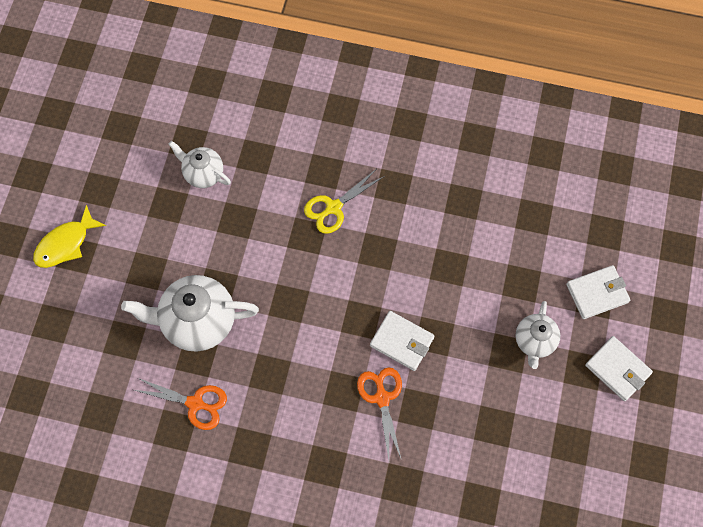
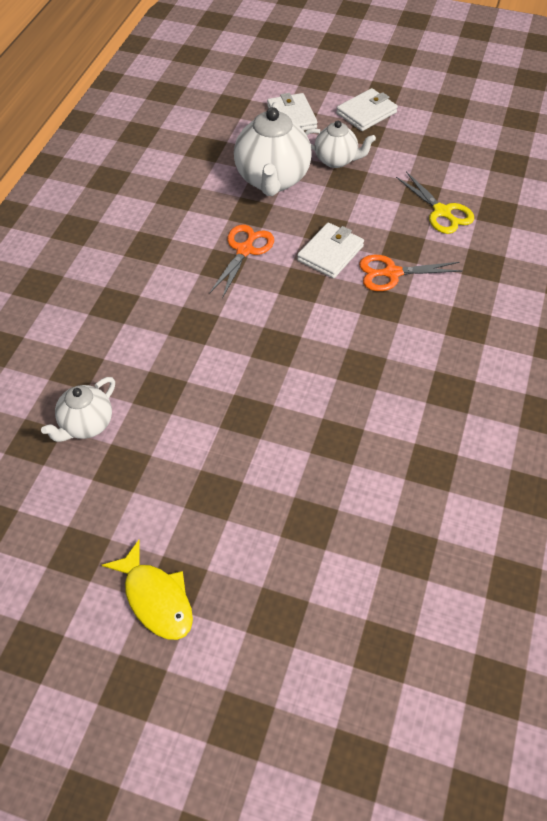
camera: 85 degrees left, 15 degrees down
(195, 403) = (397, 443): orange scissors -> orange scissors (244, 250)
(198, 321) = (291, 437): white teapot -> white teapot (272, 180)
(333, 207) = (163, 298): yellow scissors -> yellow scissors (442, 212)

